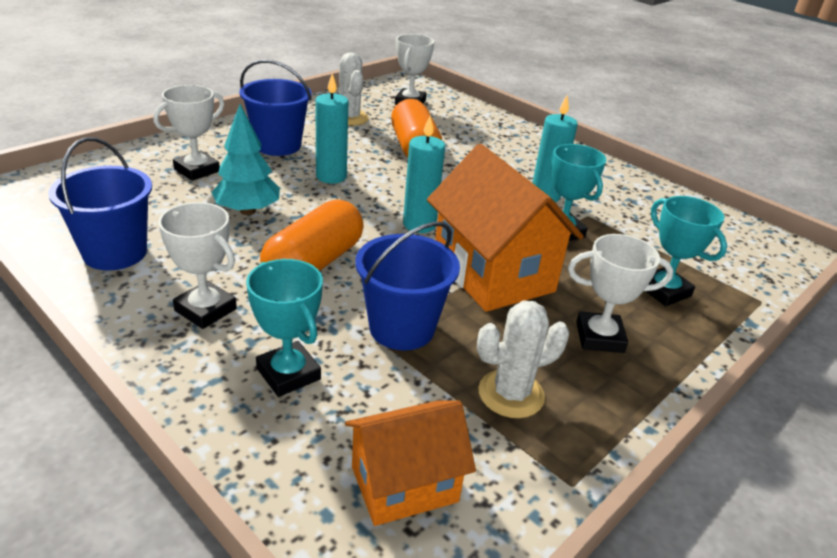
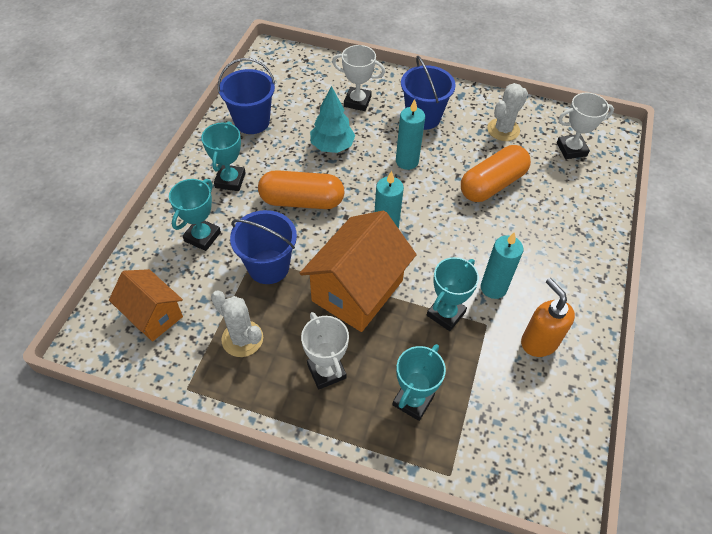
camera: 65 degrees right, 20 degrees up
(205, 310) = (230, 180): white trophy -> turquoise trophy
(622, 199) = (539, 342): none -> orange soap dispenser

